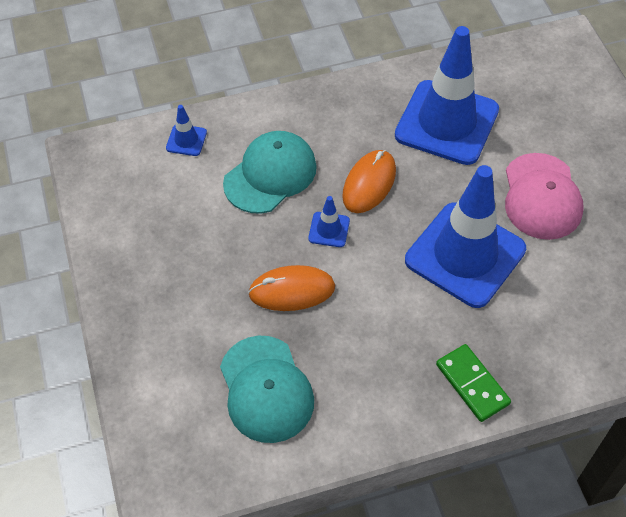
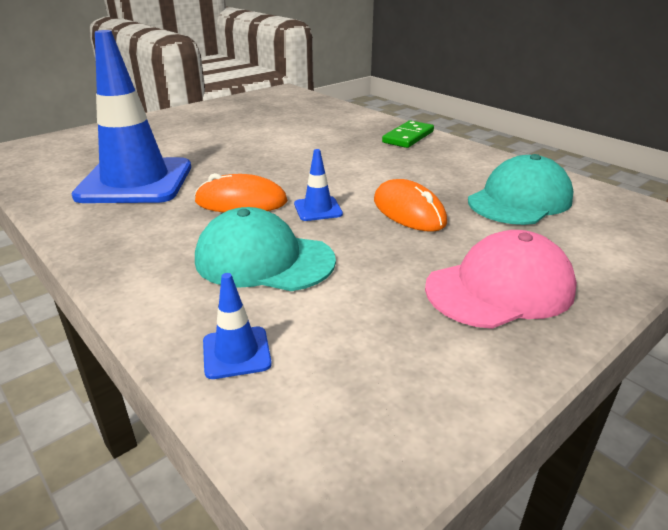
camera: 115 degrees left, 25 degrees down
(465, 255) = (296, 153): blue traffic cone -> none
(541, 196) = (214, 138): pink cap -> pink cap (500, 288)

